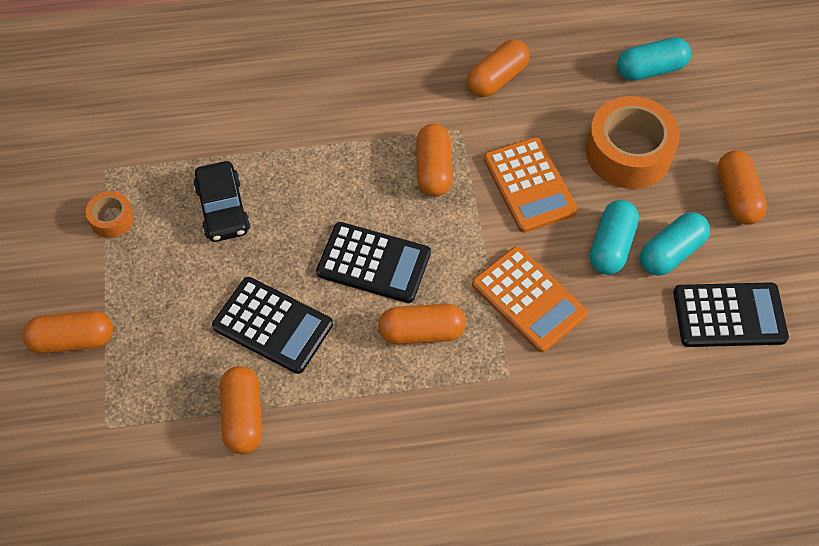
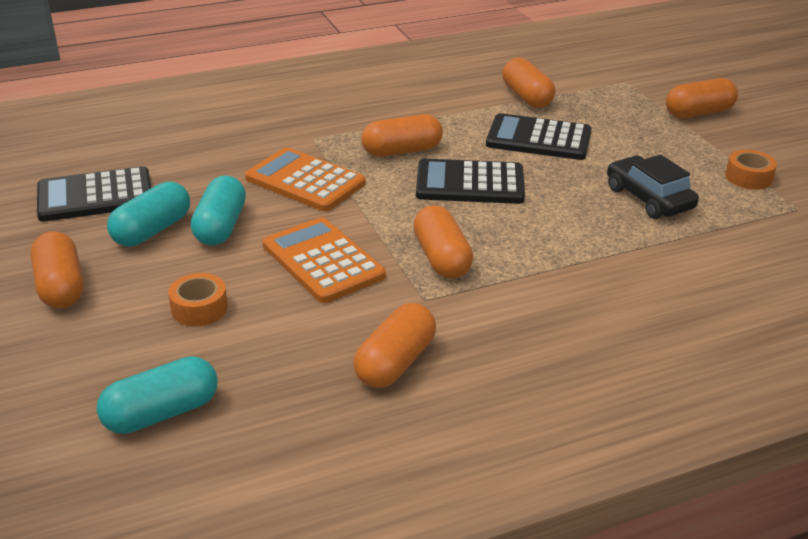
camera: 165 degrees right, 25 degrees down
(628, 153) = (199, 308): orange tape -> orange tape, size x0.49

